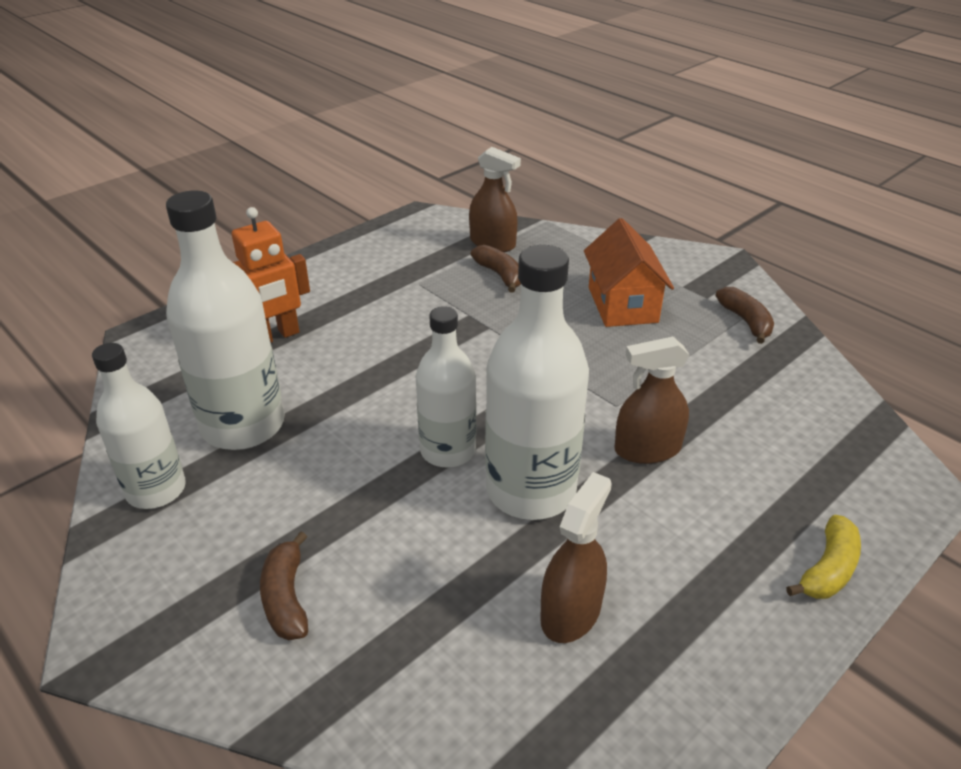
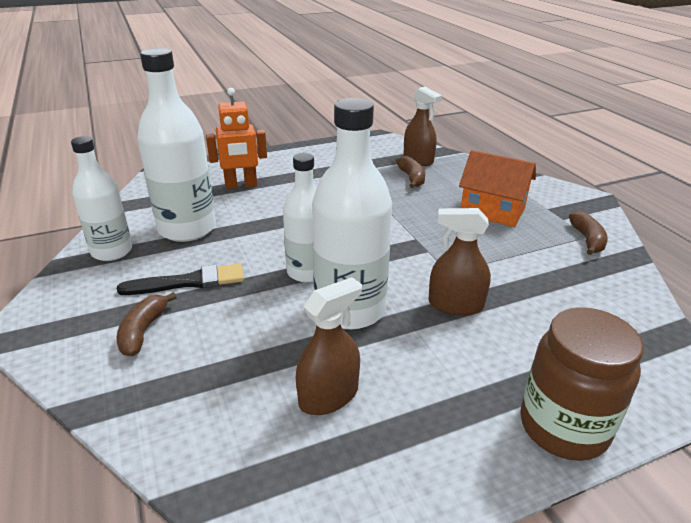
camera: 20 degrees right, 5 degrees down
(300, 508) = (189, 282): none -> black brush
(622, 304) = (492, 211): orange house -> orange house turned 75 degrees counterclockwise
(828, 569) = (563, 427): yellow banana -> brown jar

